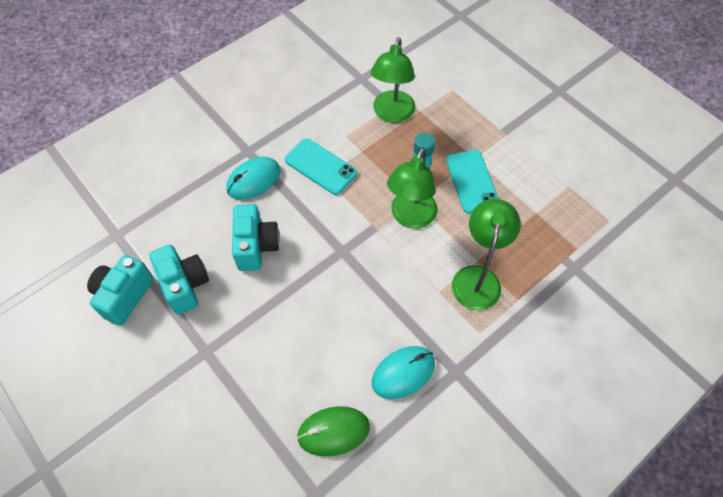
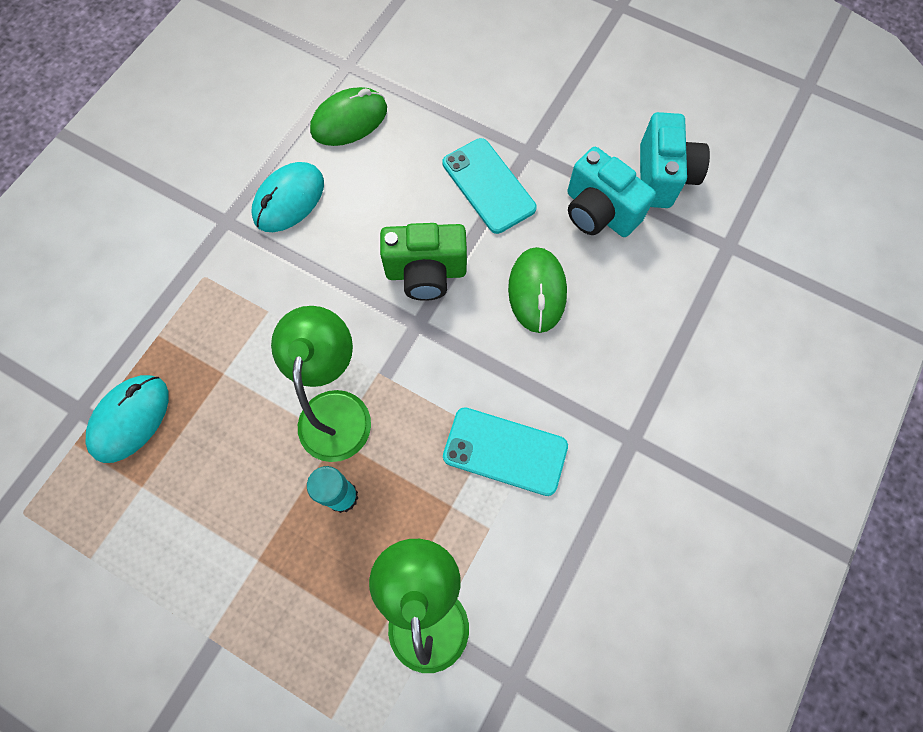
camera: 160 degrees right, 10 degrees up
(253, 180) = (595, 390): turquoise mouse -> turquoise mouse (130, 419)
(256, 246) = (537, 291): turquoise camera -> green mouse
(323, 282) = (426, 273): none -> green camera
(472, 181) = (253, 510): turquoise phone -> turquoise phone (488, 186)
(477, 278) = (218, 348): green lamp -> none

